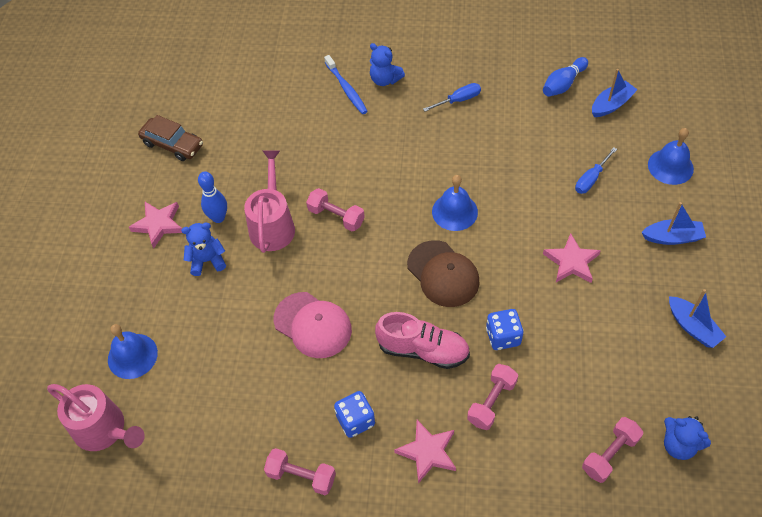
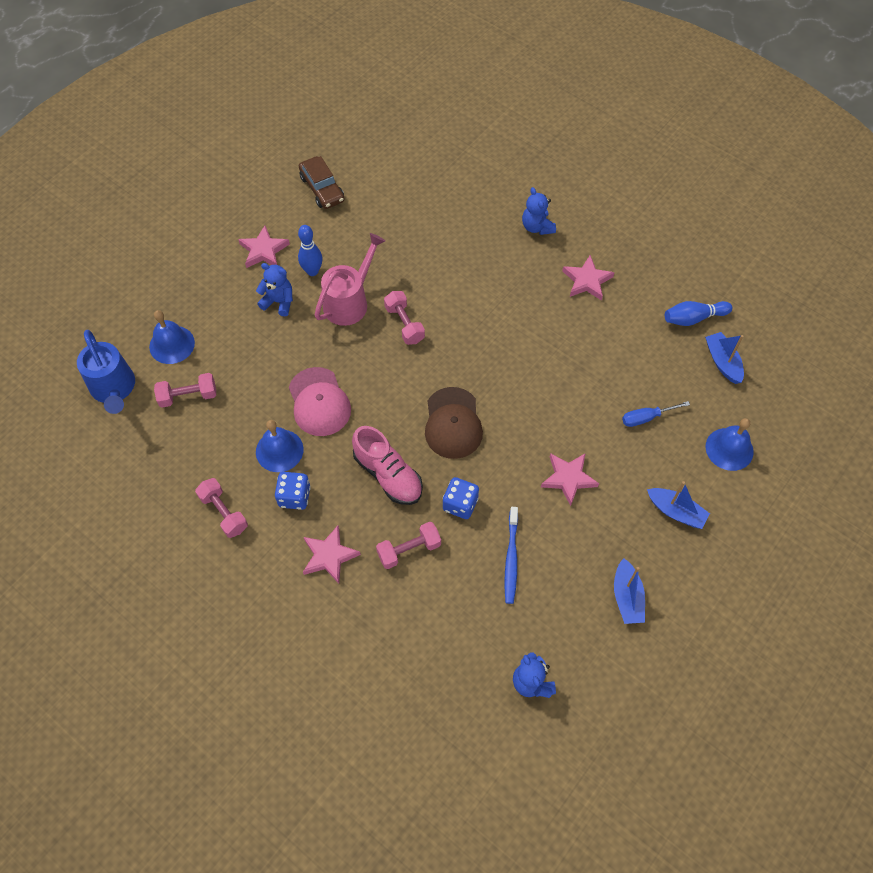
camera: 30 degrees right, 5 degrees up
(105, 430) = (114, 389): pink watering can -> blue watering can
(346, 89) = (498, 217): blue toothbrush -> blue toothbrush (511, 559)
(454, 211) = (504, 377): blue bell -> blue bell (279, 450)
(459, 100) = (587, 281): blue screwdriver -> pink star
(610, 454) = (469, 652): pink dumbbell -> pink dumbbell (188, 396)
(611, 105) = (722, 362): blue boat -> blue boat turned 105 degrees counterclockwise

